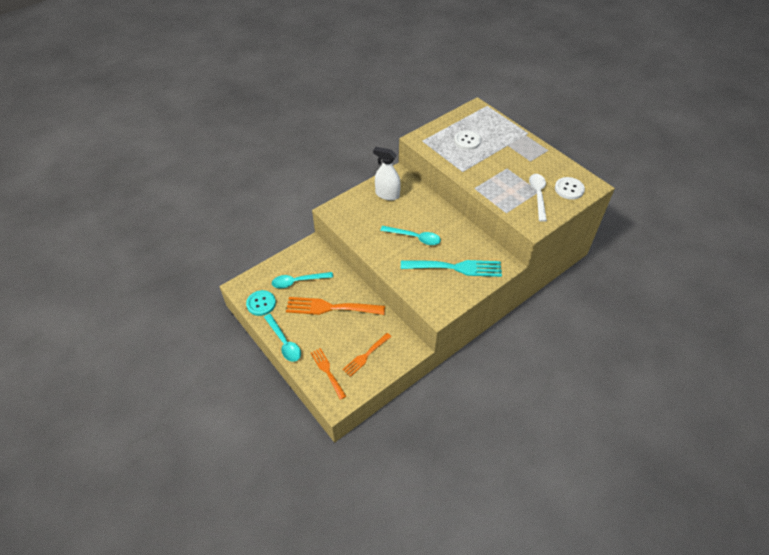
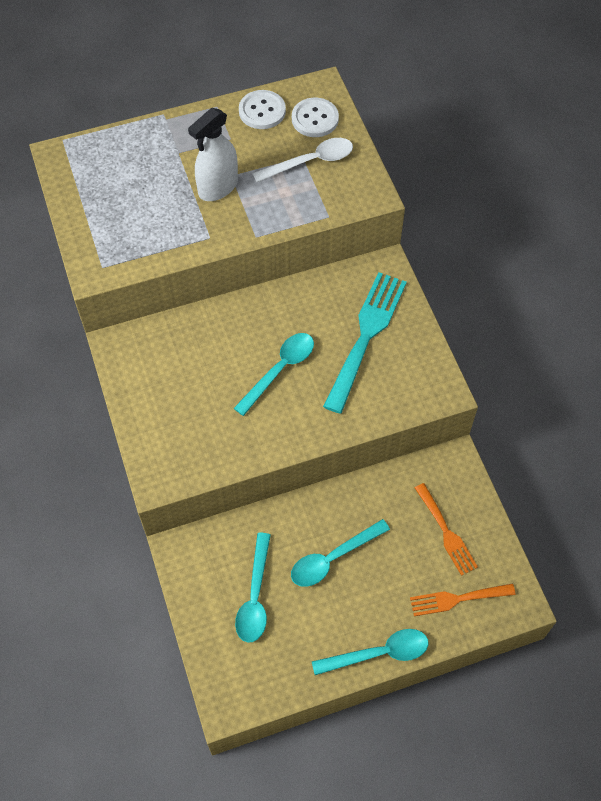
camera: 70 degrees left, 10 degrees up
(261, 303) = (280, 673): turquoise button -> none
(330, 307) = (333, 558): orange fork -> turquoise spoon
(387, 194) = (160, 377): white spray bottle -> white spray bottle (218, 187)
(467, 141) = (138, 202): white button -> white button (262, 111)
(538, 195) = (310, 162): white spoon -> white spoon turned 135 degrees clockwise

